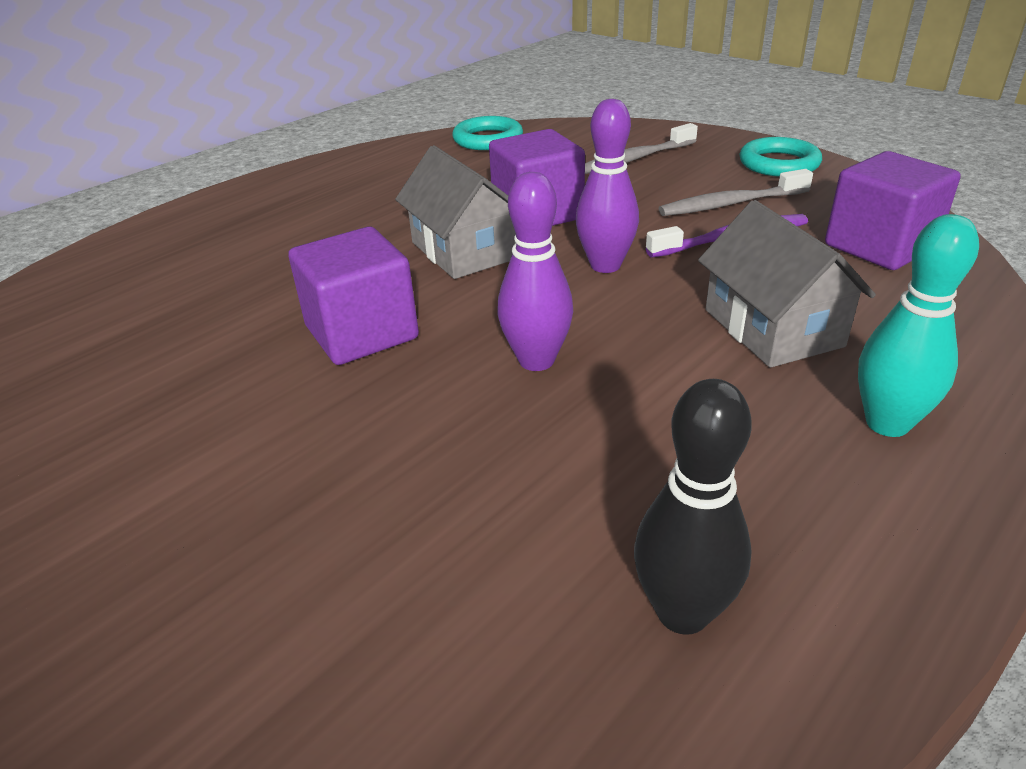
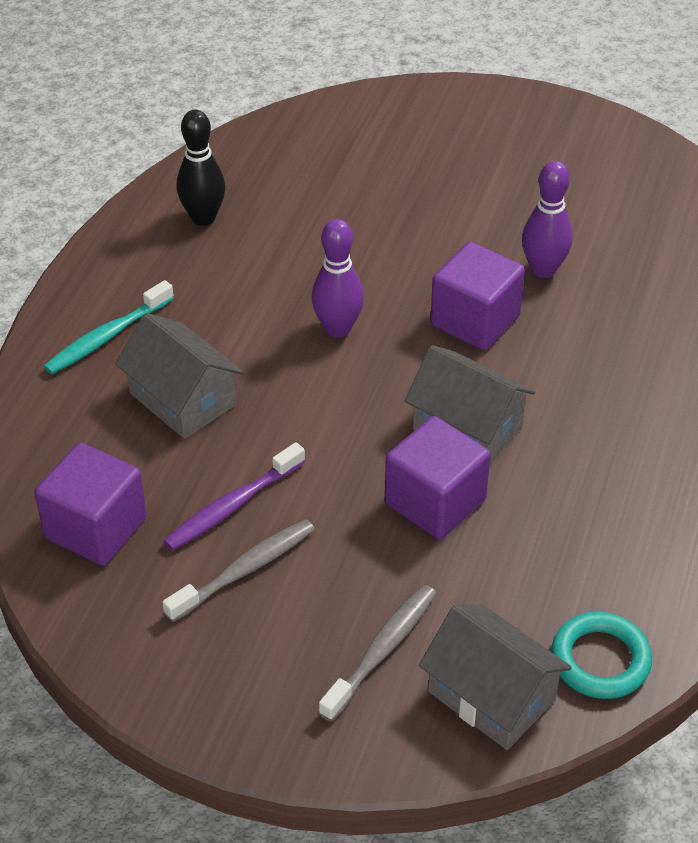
camera: 155 degrees right, 10 degrees up
(572, 137) = (491, 696): none -> grey house
(605, 265) = (333, 439): purple bowling pin -> purple bowling pin (543, 270)
(779, 164) = (204, 682): turquoise ring -> none
(887, 423) = (107, 337): turquoise bowling pin -> turquoise toothbrush

